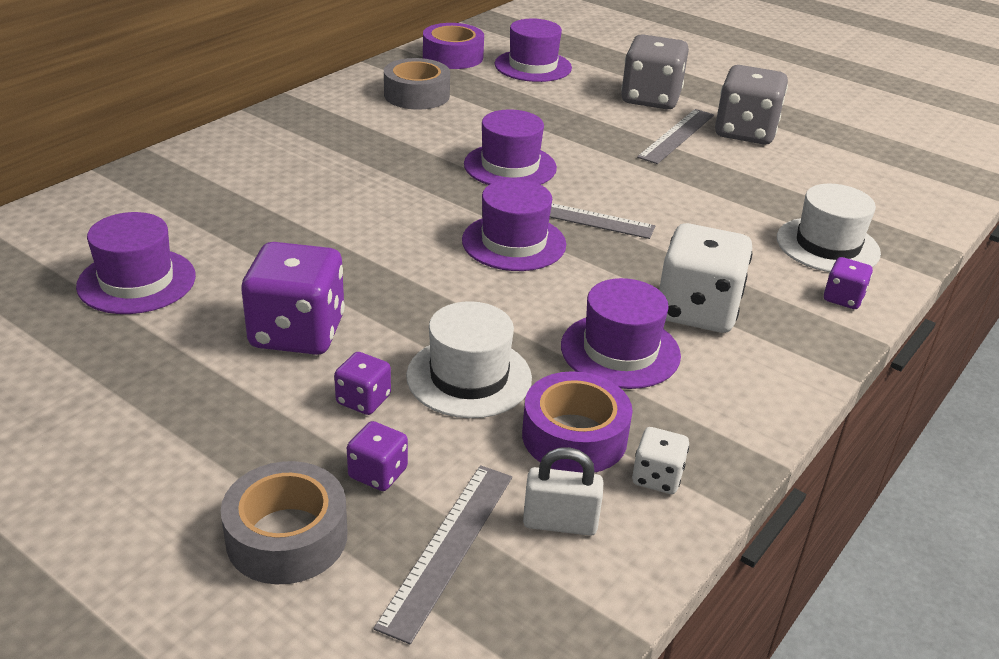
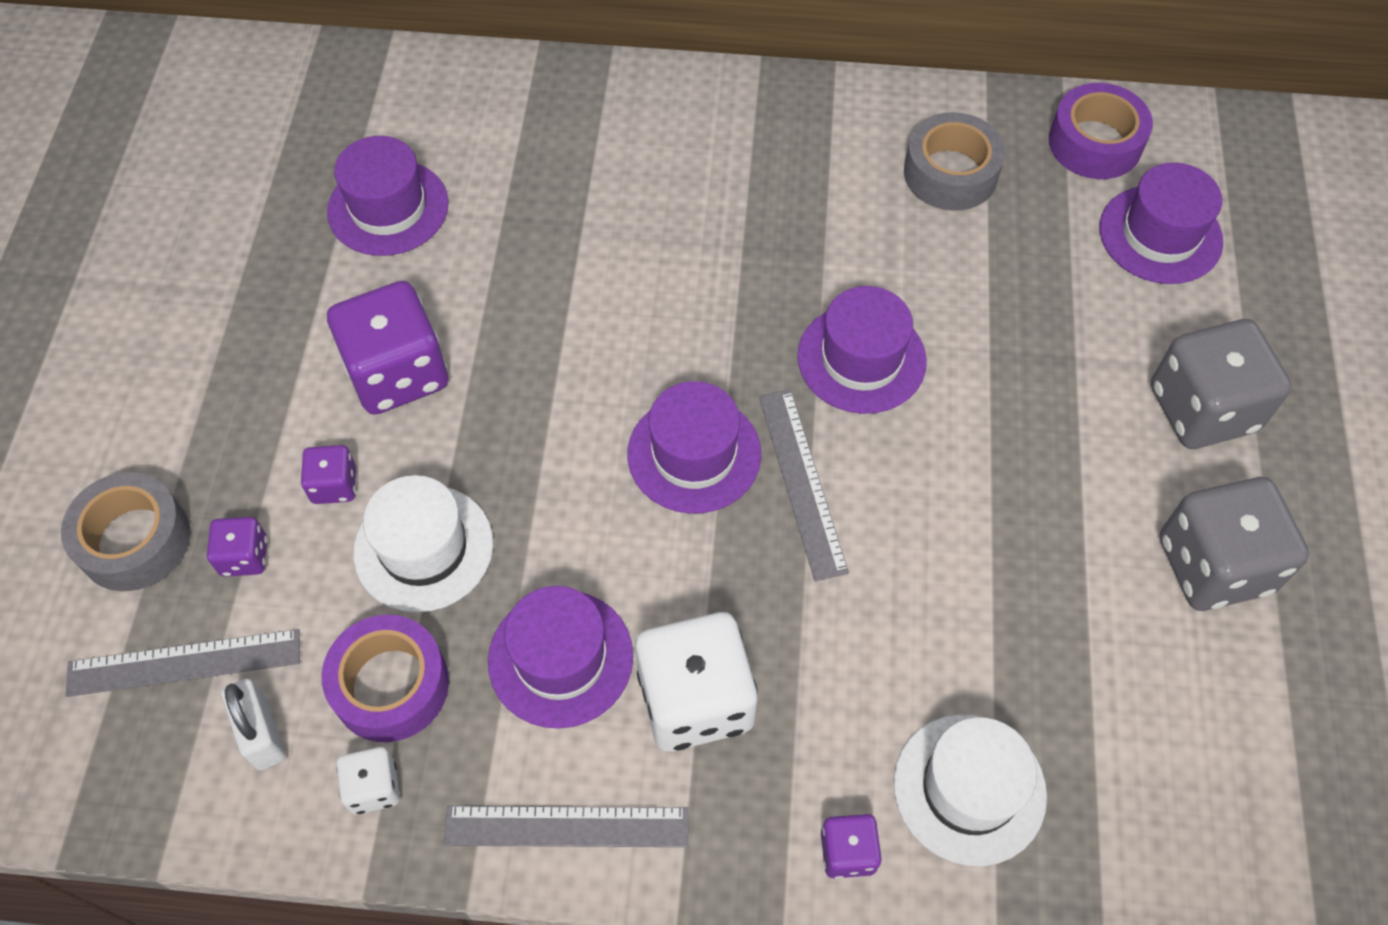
camera: 60 degrees right, 25 degrees up
(677, 136) = (1118, 490): grey ruler -> grey ruler (566, 827)

